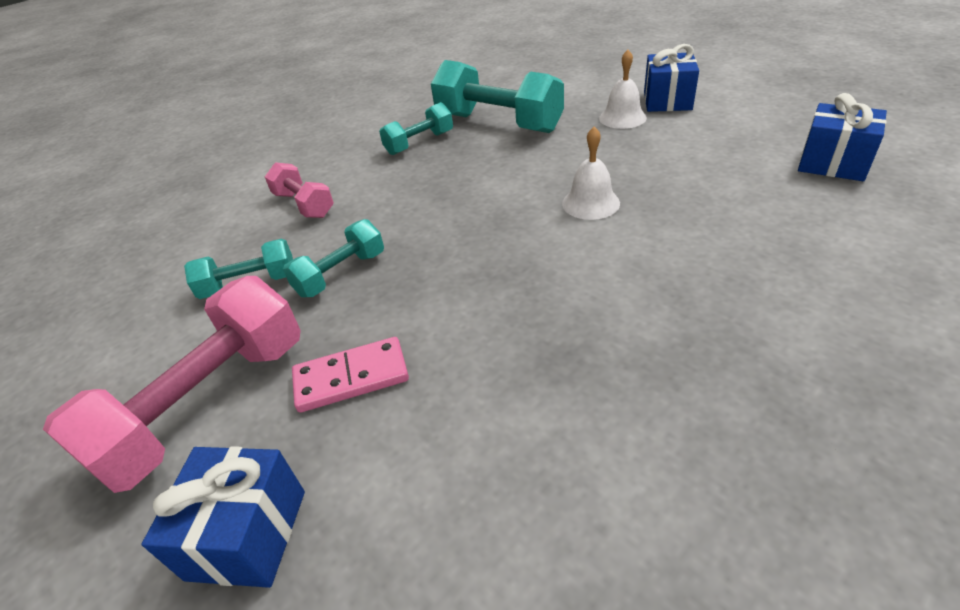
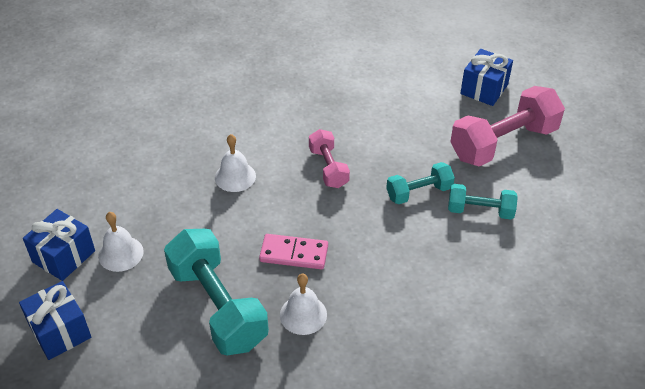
camera: 160 degrees left, 5 degrees up
(304, 205) = (431, 276): pink dumbbell -> pink dumbbell (328, 168)
(351, 377) = (430, 128): pink domino -> pink domino (294, 254)
(419, 143) = (303, 314): turquoise dumbbell -> white bell
(833, 163) = (72, 138): blue gift -> blue gift (60, 331)

